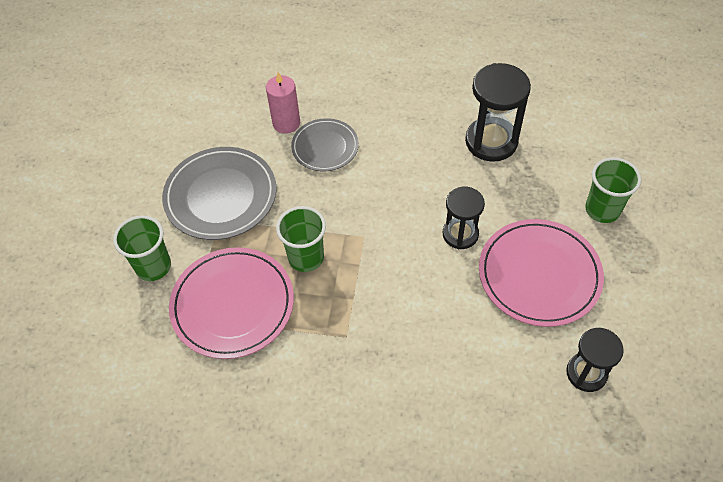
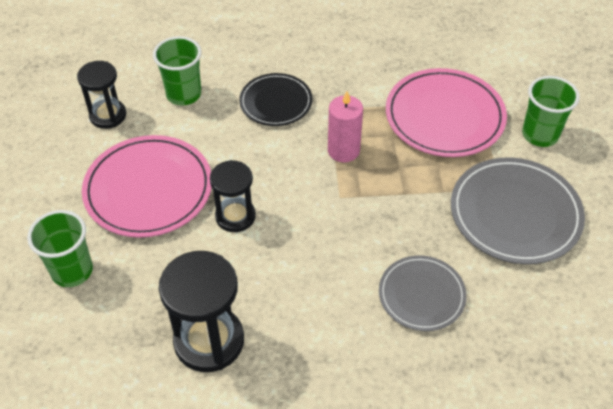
camera: 165 degrees right, 5 degrees down
(286, 123) = (486, 321): pink candle -> pink candle (343, 150)
(306, 257) = (392, 167): green cup -> green cup (184, 94)
(400, 356) = (276, 102): none -> black plate

